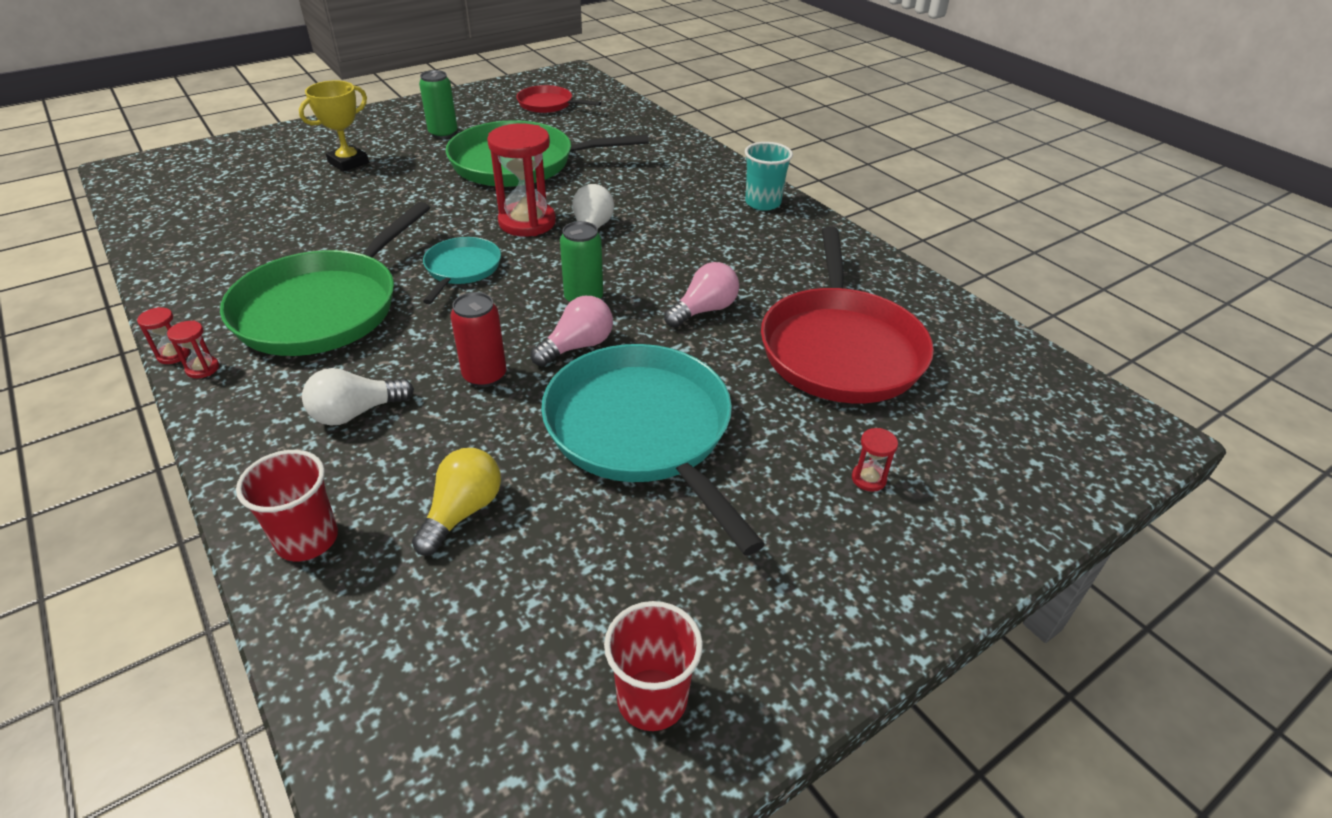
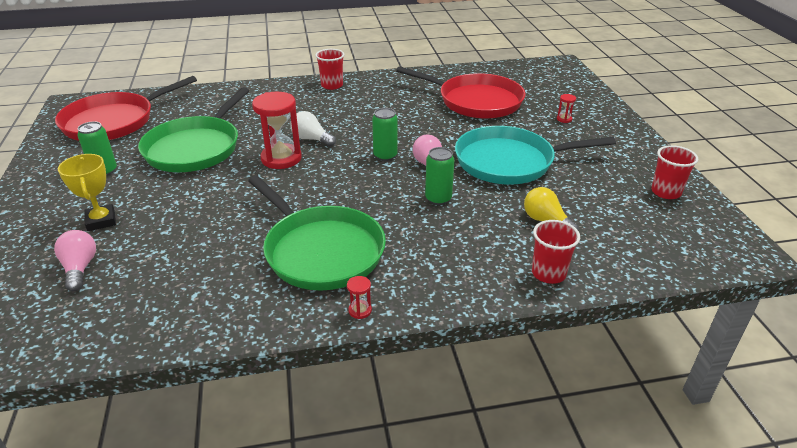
camera: 65 degrees left, 5 degrees down
(173, 355) = (332, 325): red hourglass -> none
(356, 413) = (447, 247): white light bulb -> none
(461, 269) = (318, 190): turquoise pan -> none
(485, 376) = (438, 199): red can -> green can
(548, 104) = (114, 121): red pan -> red pan, size x1.95
(704, 310) = (422, 125): pink light bulb -> pink light bulb (80, 268)
(763, 203) = (332, 85): turquoise cup -> red cup

